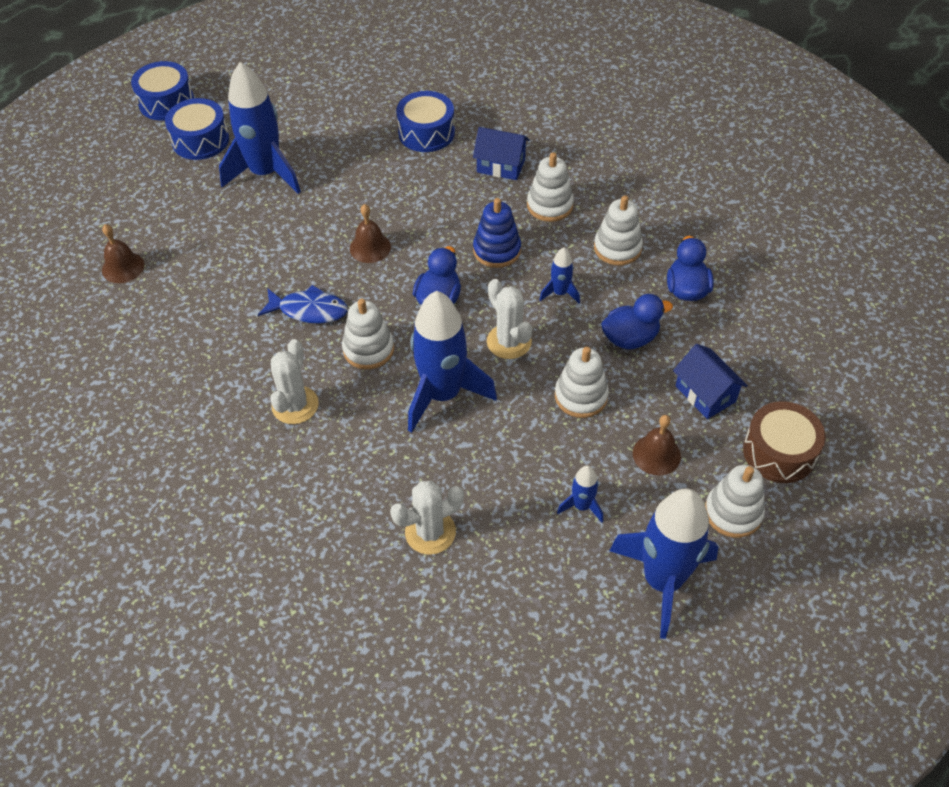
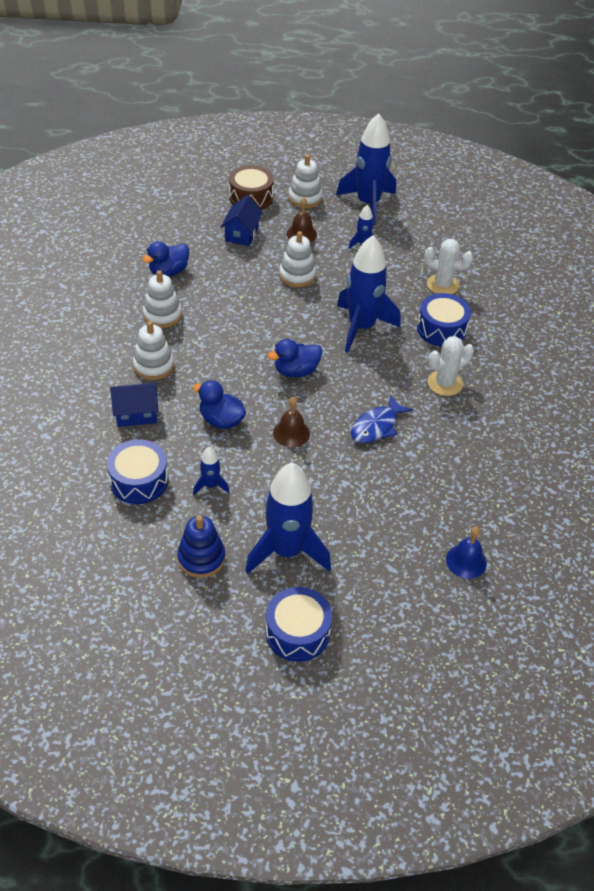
camera: 135 degrees left, 5 degrees down
(123, 267) = (466, 561): brown bell -> blue bell
(166, 102) = (279, 709): blue drum -> blue drum (441, 329)
(309, 310) = (376, 426): blue fish -> blue fish turned 105 degrees counterclockwise
(368, 349) = (370, 378): white stacking toy -> none
(497, 250) = (224, 368): blue stacking toy -> blue stacking toy (201, 558)
(501, 166) = (136, 414): blue house -> blue house turned 75 degrees counterclockwise
(509, 342) = (293, 322): white cactus -> none
(560, 293) = (230, 321): blue rocket -> blue rocket (210, 485)
(630, 338) = (233, 276): blue duck -> blue duck (221, 420)

